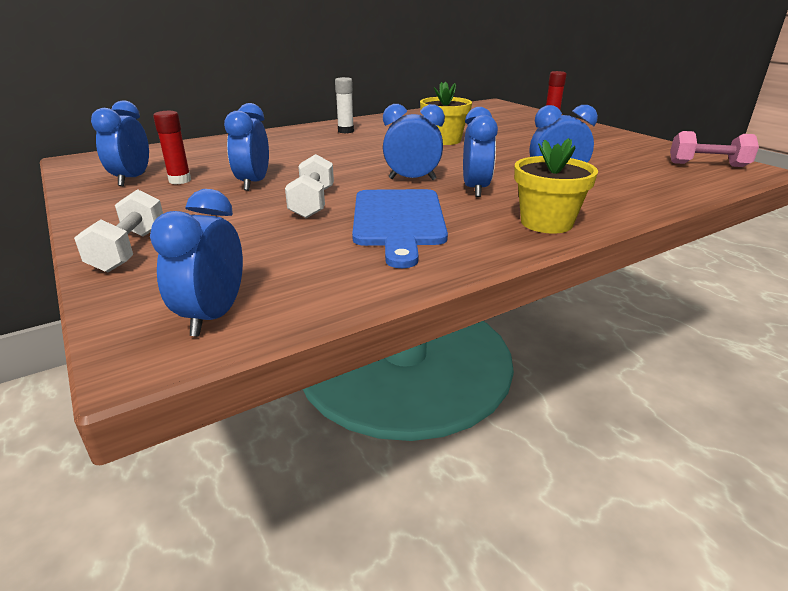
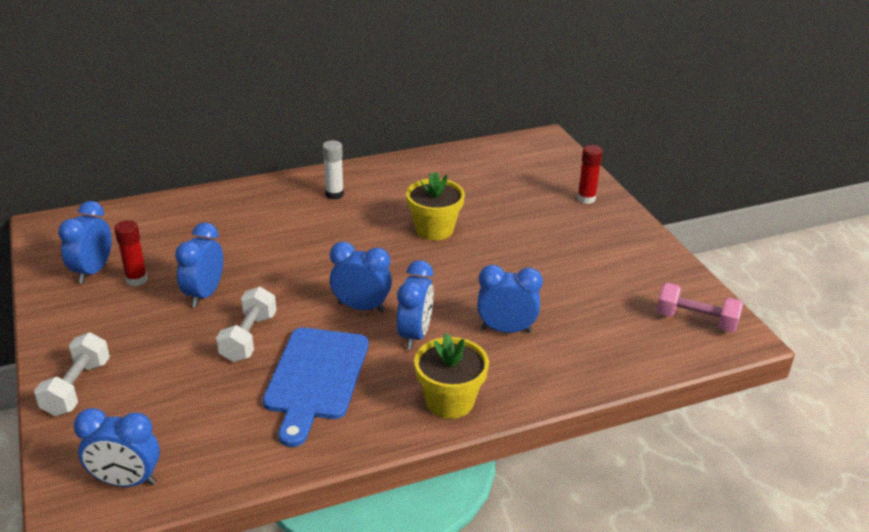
camera: 10 degrees right, 5 degrees up
(213, 316) = (126, 481): blue clock -> blue clock turned 105 degrees counterclockwise

